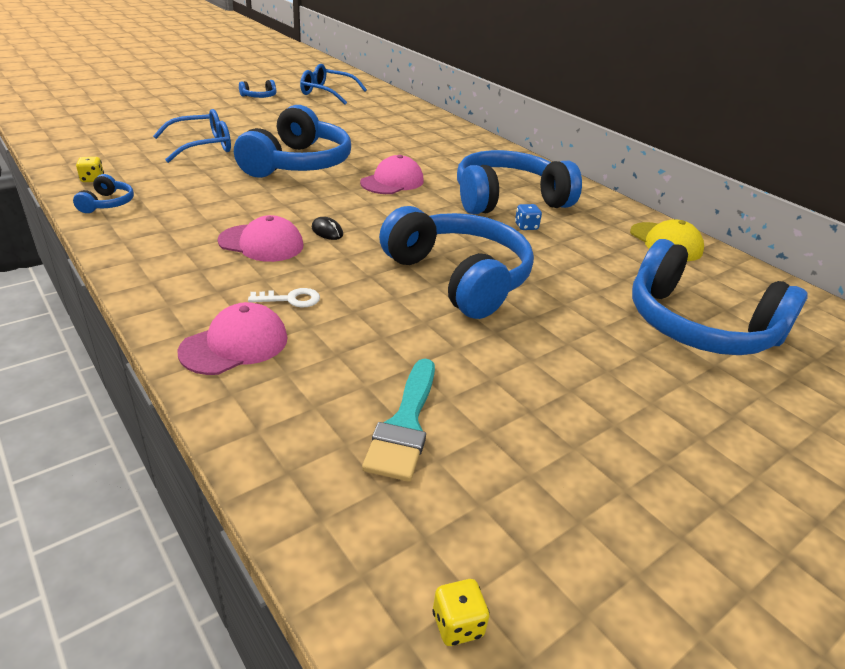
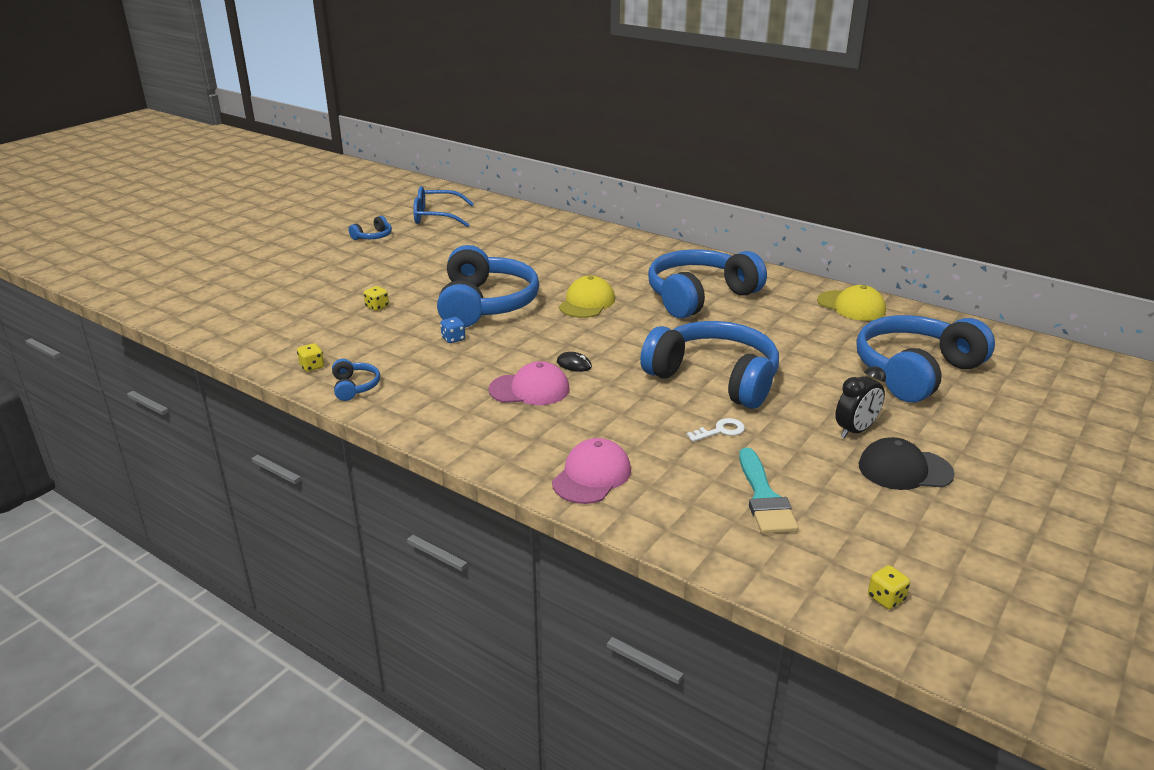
camera: 15 degrees left, 5 degrees down
(202, 146) = (377, 307): blue glasses -> yellow dice
(291, 299) = (600, 430): white key -> white key (720, 431)
(392, 182) = (587, 303): pink cap -> yellow cap
(526, 226) = (733, 319): blue dice -> blue dice (453, 339)
(578, 374) = (855, 431): none -> black clock
(609, 439) = (904, 469): none -> black cap
(698, 326) = (915, 372): blue headphones -> blue headphones turned 120 degrees clockwise

